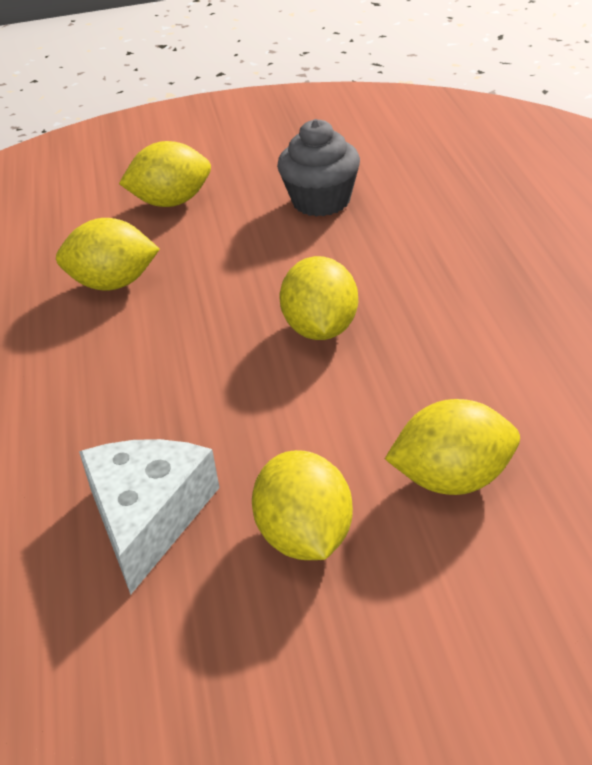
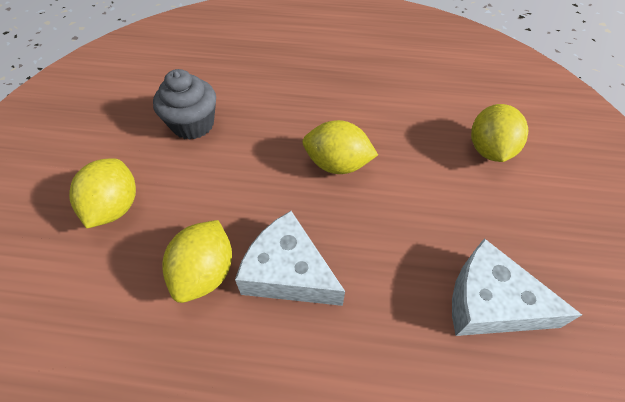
camera: 75 degrees left, 15 degrees up
(133, 337) = (288, 272): none -> white cheese
(305, 537) = (522, 223): yellow lemon -> none

